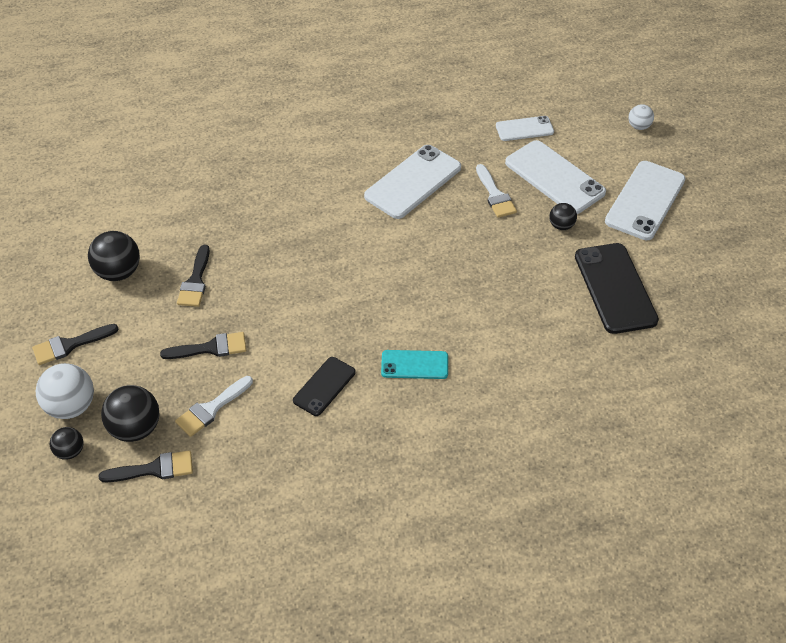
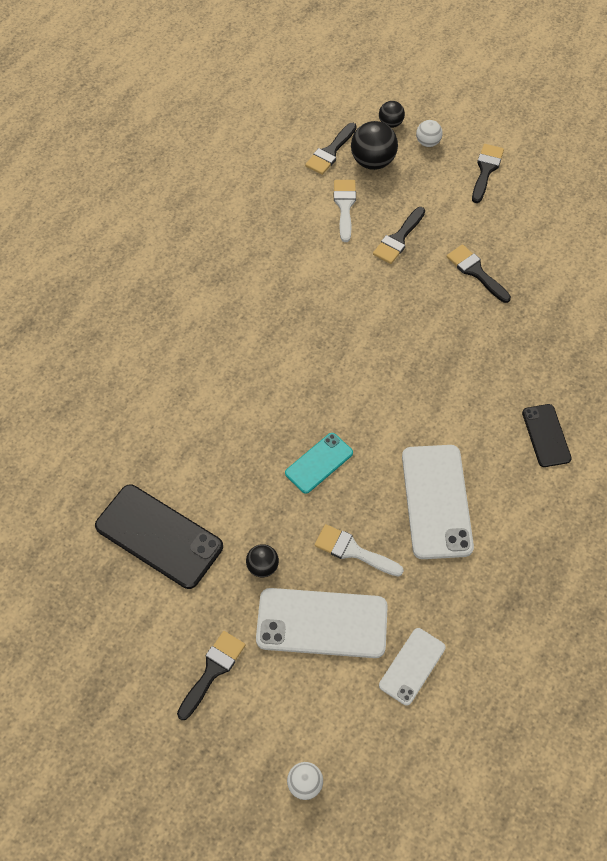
camera: 135 degrees right, 10 degrees up
(71, 406) = (428, 142): white ball -> white ball, size x0.57
(119, 272) = (534, 235): black ball -> none
(324, 386) = (292, 275): black phone -> black phone (546, 435)
(414, 365) = (249, 338): turquoise phone -> turquoise phone (319, 463)
(645, 200) = (212, 671): white phone -> black brush

